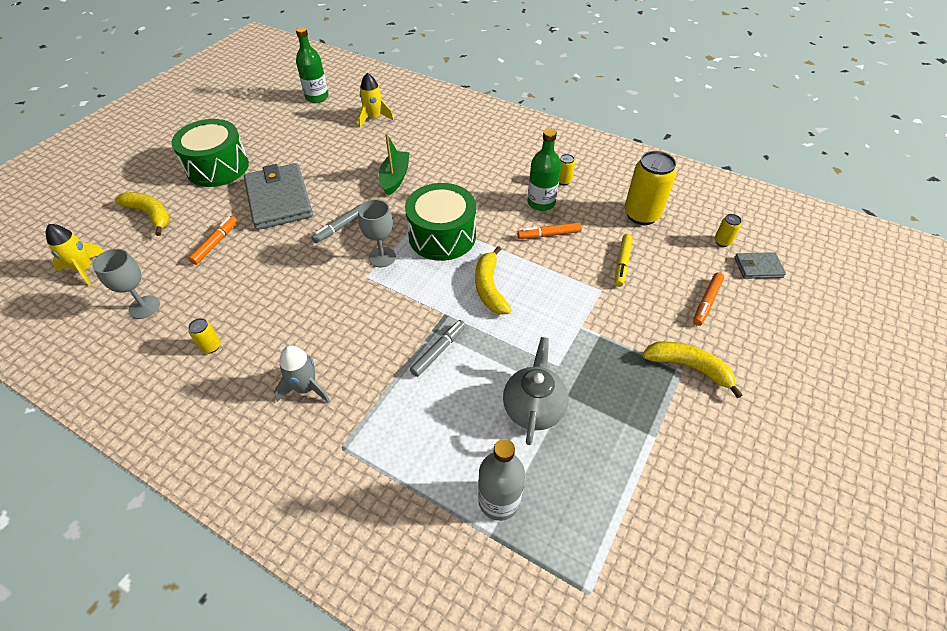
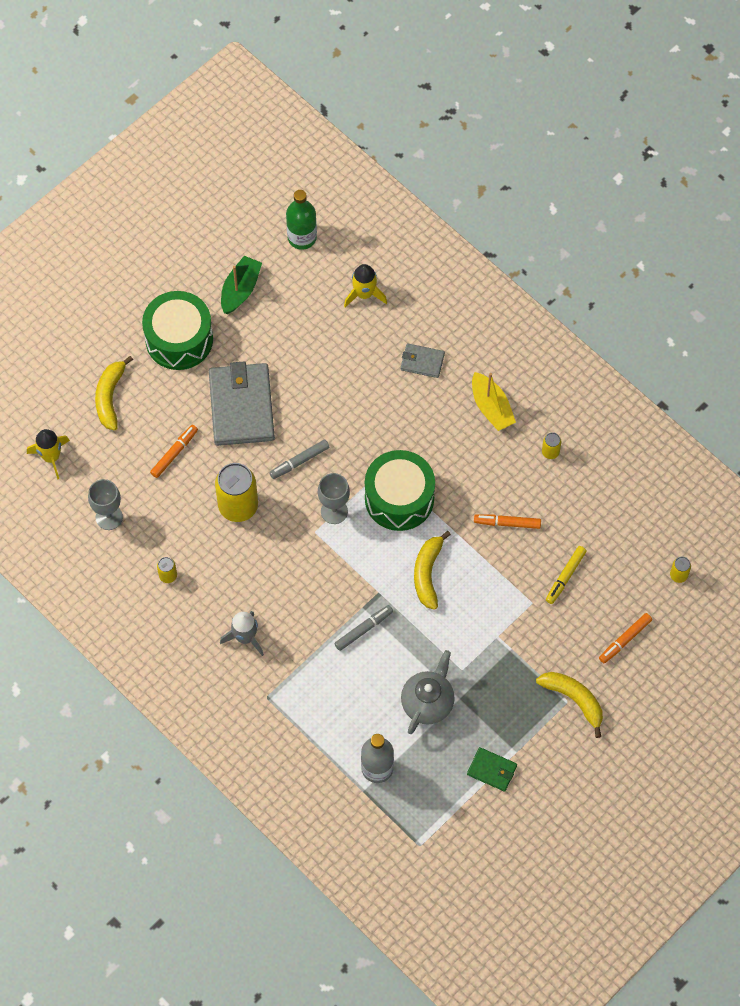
camera: 15 degrees right, 15 degrees up
(150, 215) = (110, 397): yellow banana -> yellow banana turned 135 degrees counterclockwise
(395, 178) = (368, 403): green boat -> green boat (240, 290)
(501, 163) = (491, 407): none -> yellow boat
(541, 203) = (514, 478): green bottle -> none
(637, 466) = (492, 770): none -> green wallet
(641, 215) = (613, 520): yellow can -> yellow can (238, 506)
(758, 267) = (696, 614): grey wallet -> grey wallet (422, 362)

